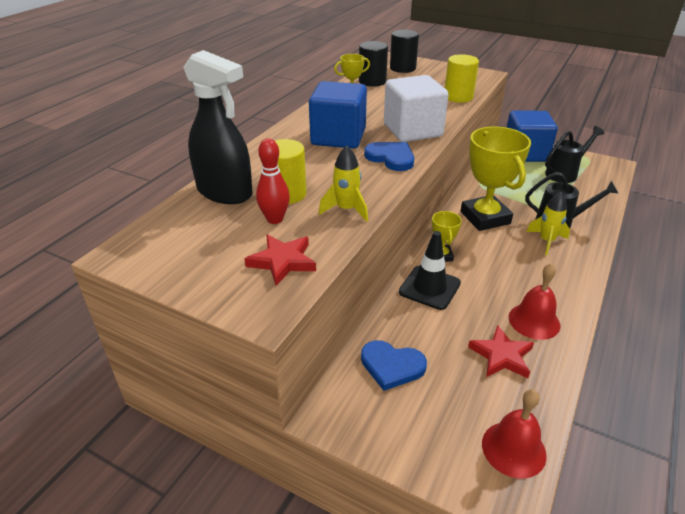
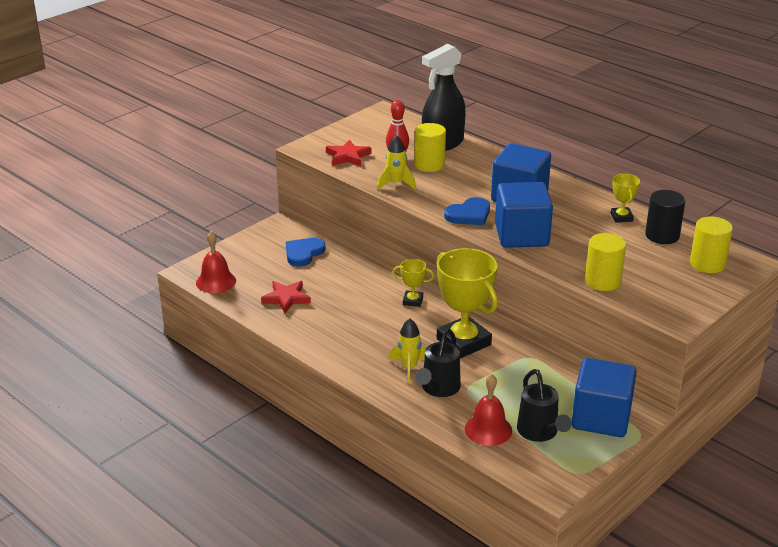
camera: 105 degrees right, 5 degrees down
(402, 68) = (707, 264): black cylinder -> yellow cylinder
(412, 130) = (521, 235): white cube -> blue cube
(429, 287) = (374, 285): black traffic cone -> none
(485, 217) = (463, 342): yellow trophy -> yellow trophy turned 60 degrees clockwise
(534, 321) = (311, 324): red bell -> red bell (488, 429)

